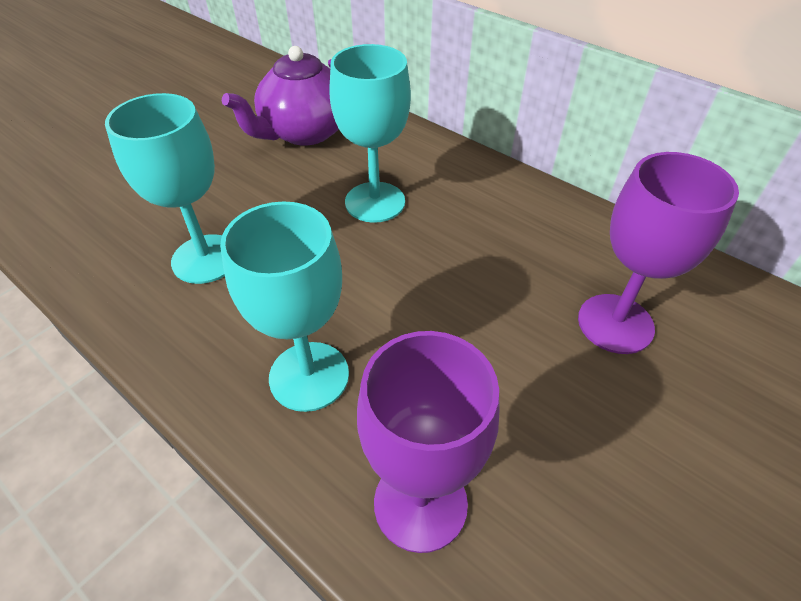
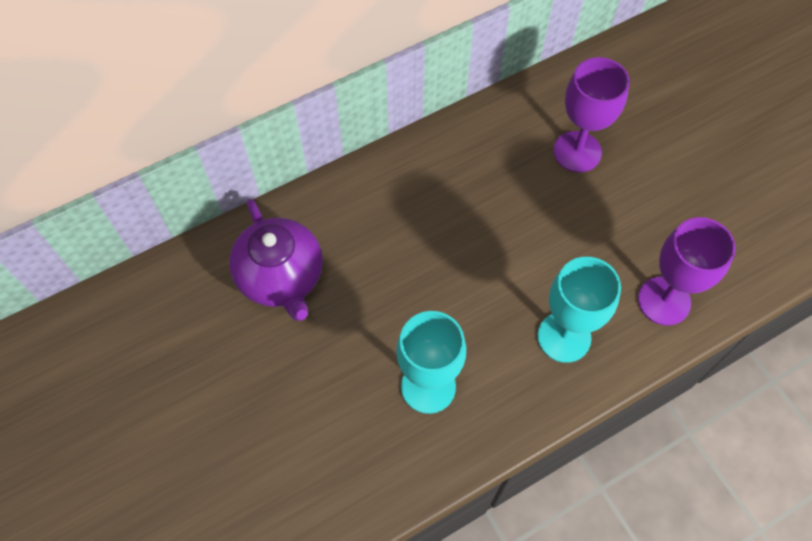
camera: 70 degrees left, 15 degrees up
(375, 202) = (407, 249): turquoise goblet -> none

